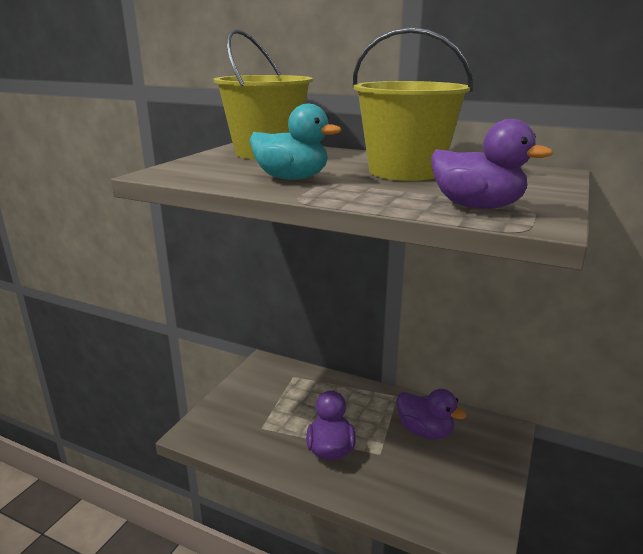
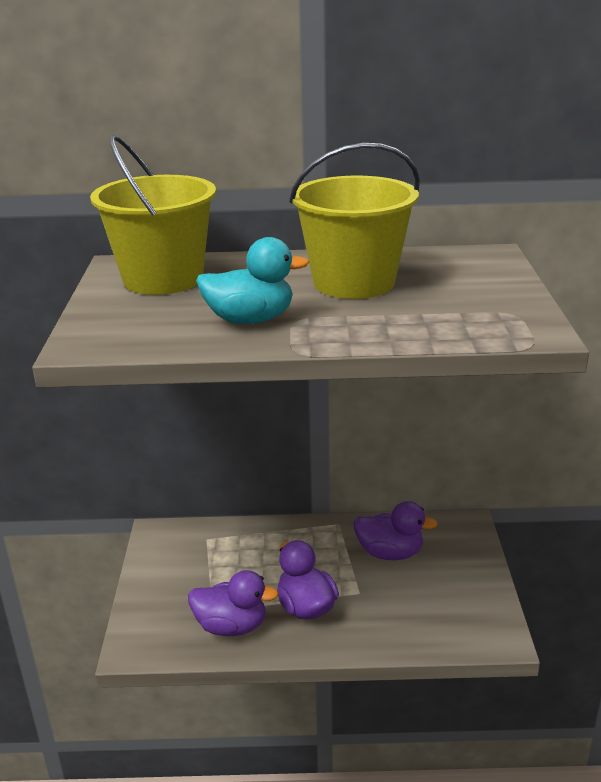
camera: 25 degrees left, 5 degrees up
(477, 206) = (469, 323): purple duck -> purple duck (231, 626)

